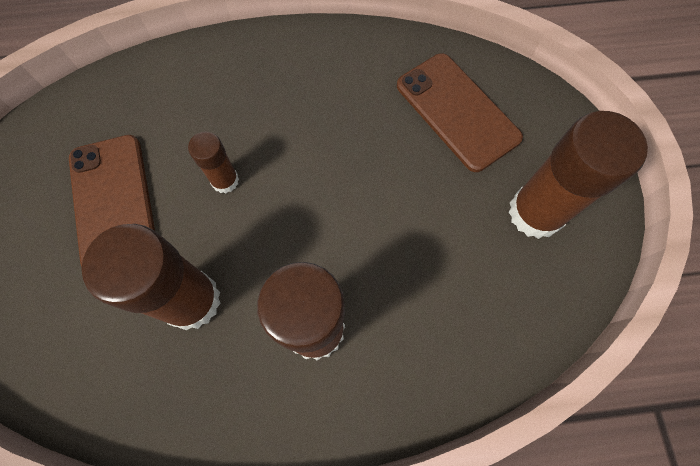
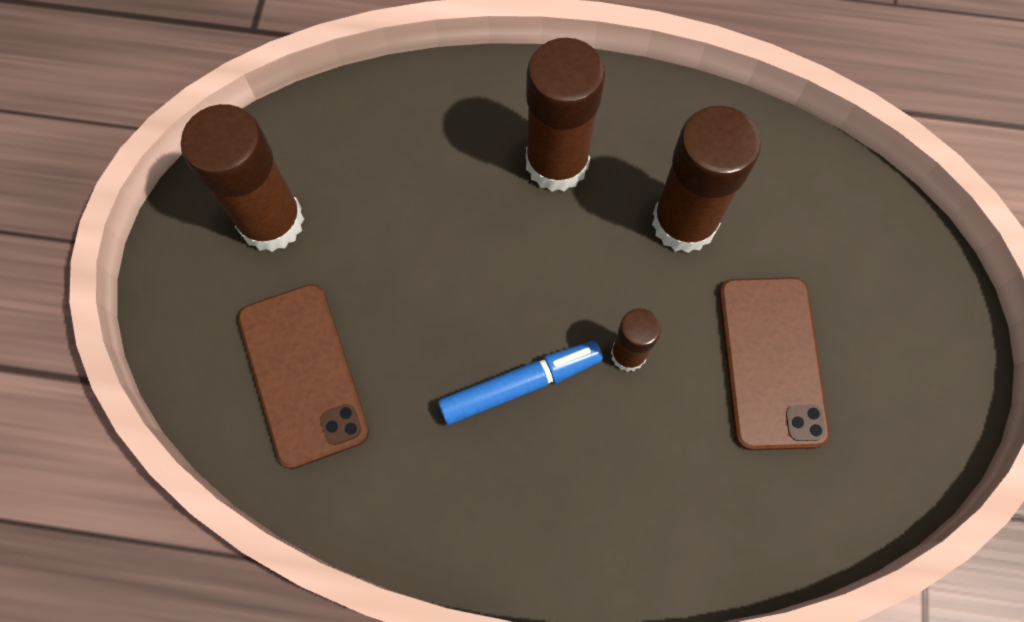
camera: 165 degrees left, 0 degrees up
(301, 140) = (520, 385): none -> blue marker

